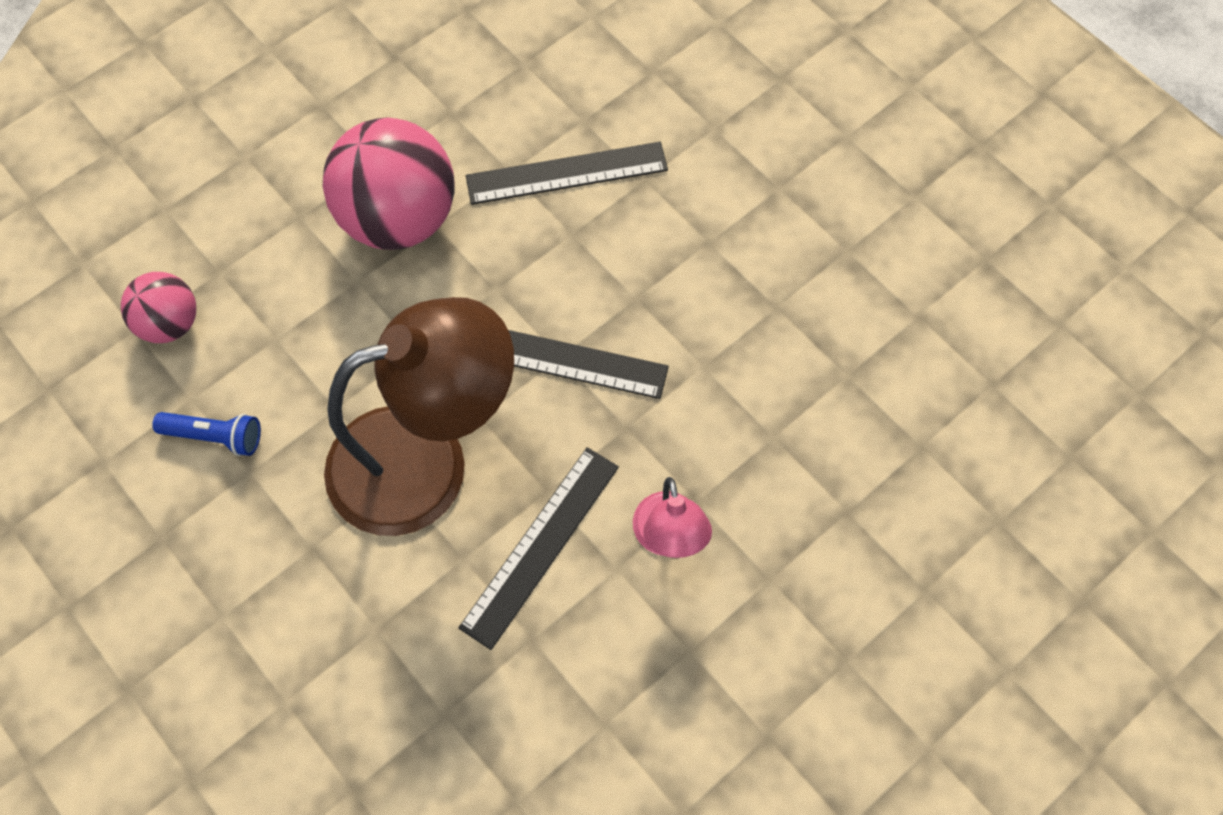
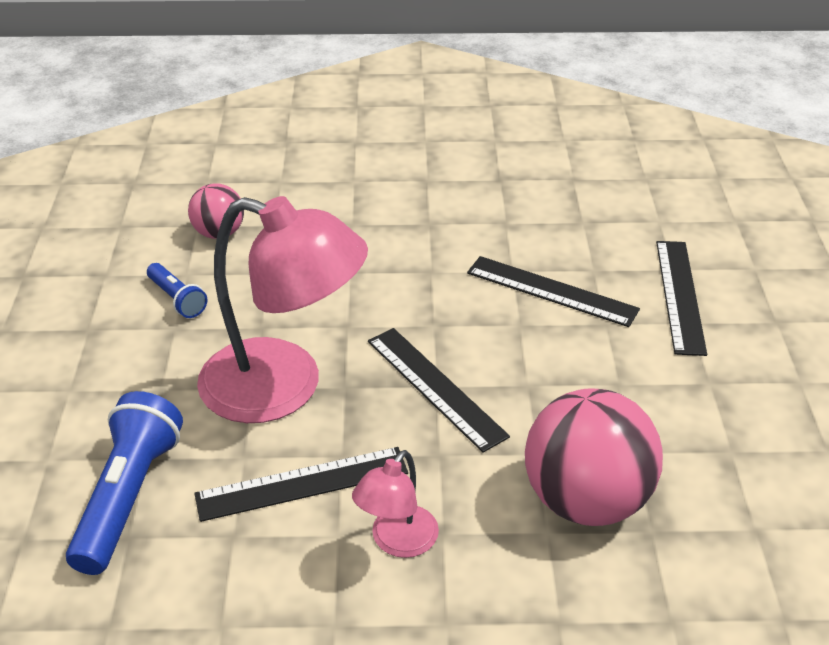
camera: 40 degrees right, 25 degrees down
(399, 219) = (411, 256): pink ball -> pink ball (586, 500)
(403, 677) = (128, 497): none -> blue flashlight
(426, 460) = (284, 387): brown lamp -> pink lamp
(681, 102) = (679, 295): none -> black ruler

